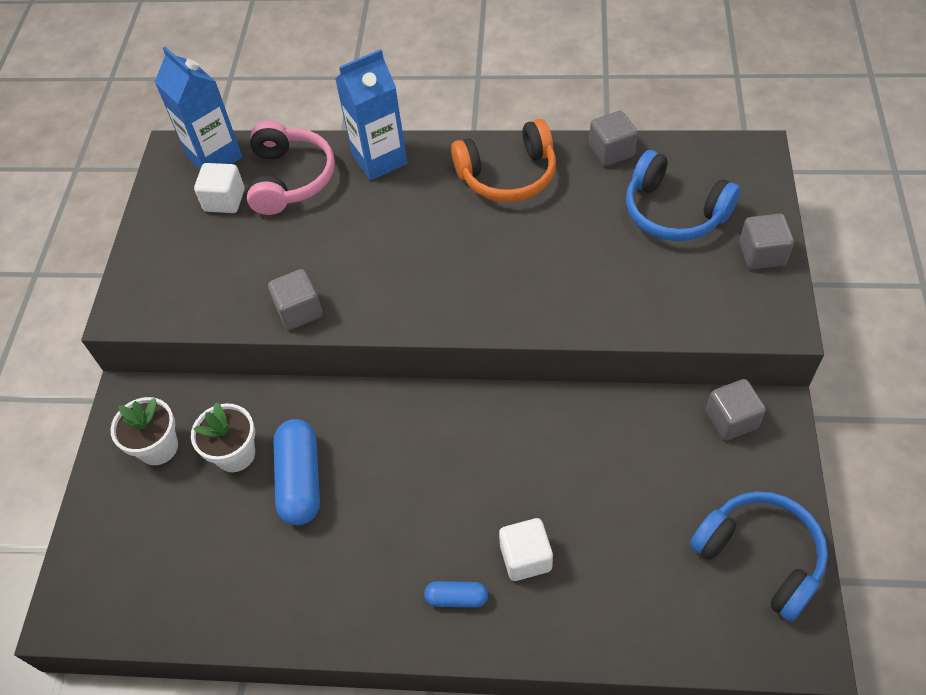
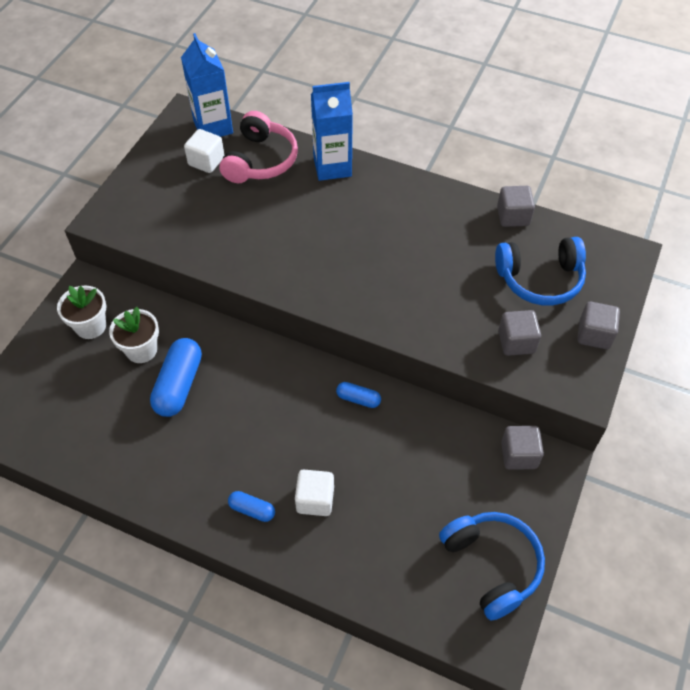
camera: 15 degrees right, 0 degrees up
(299, 311) = (224, 260): grey cube -> grey cube (516, 342)
(508, 175) = (424, 209): orange headphones -> none
(522, 420) = (358, 399): none -> blue capsule
(674, 212) = (540, 279): blue headphones -> blue headphones turned 60 degrees counterclockwise

